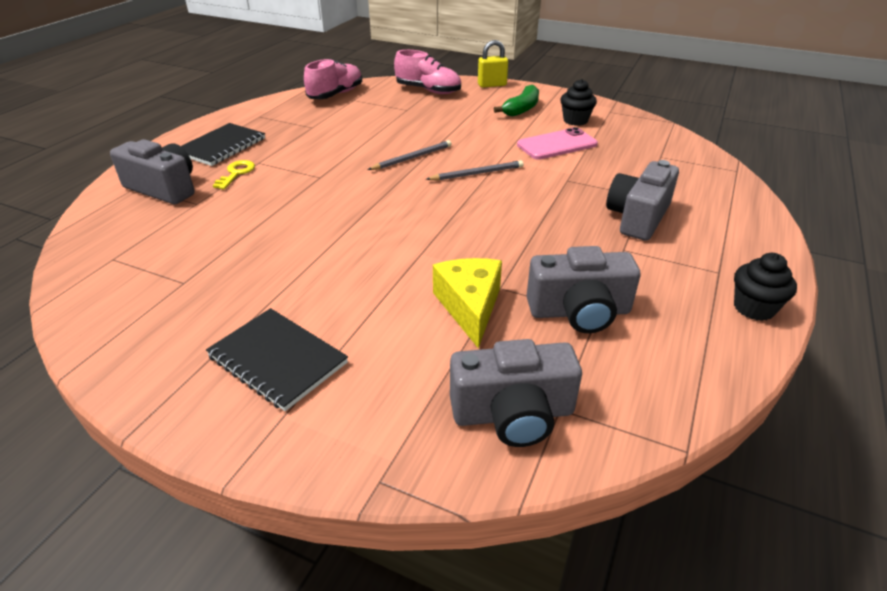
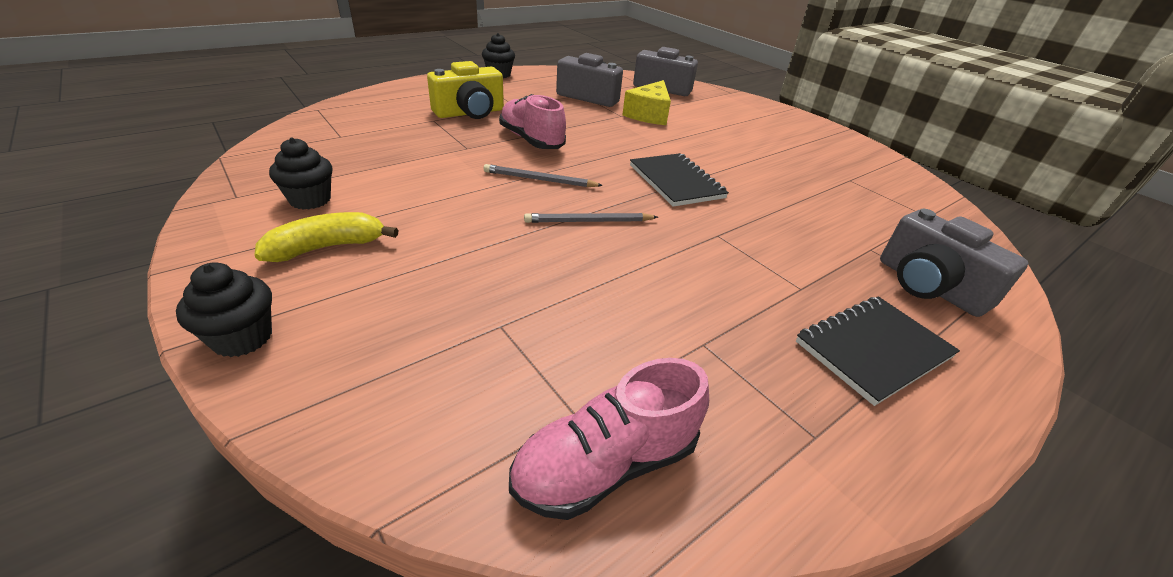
camera: 155 degrees left, 0 degrees up
(236, 173) = (831, 278): yellow key -> none
(277, 360) = (773, 128): black notebook -> black notebook (676, 182)
(428, 90) = (388, 377): pink shoe -> pink shoe (531, 140)
(492, 85) = (242, 338): yellow padlock -> black cupcake
(521, 109) = (327, 247): green banana -> yellow banana
(557, 145) = (404, 179): pink phone -> none
(638, 217) = (470, 113): grey camera -> yellow camera

